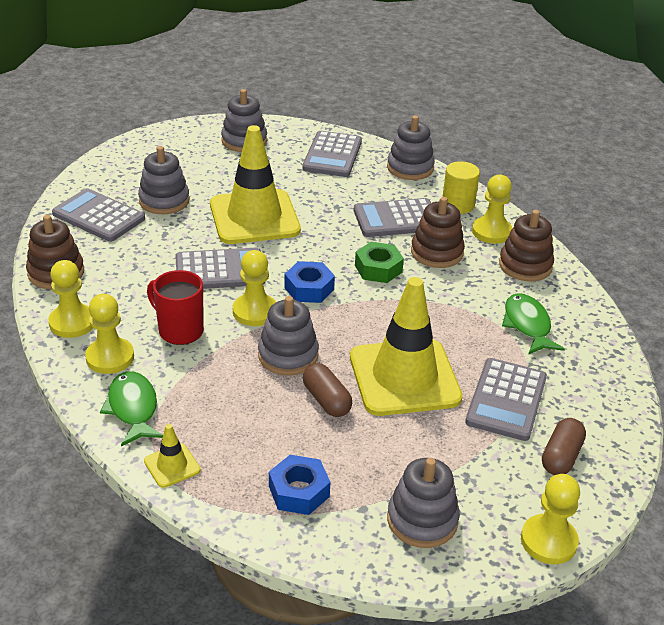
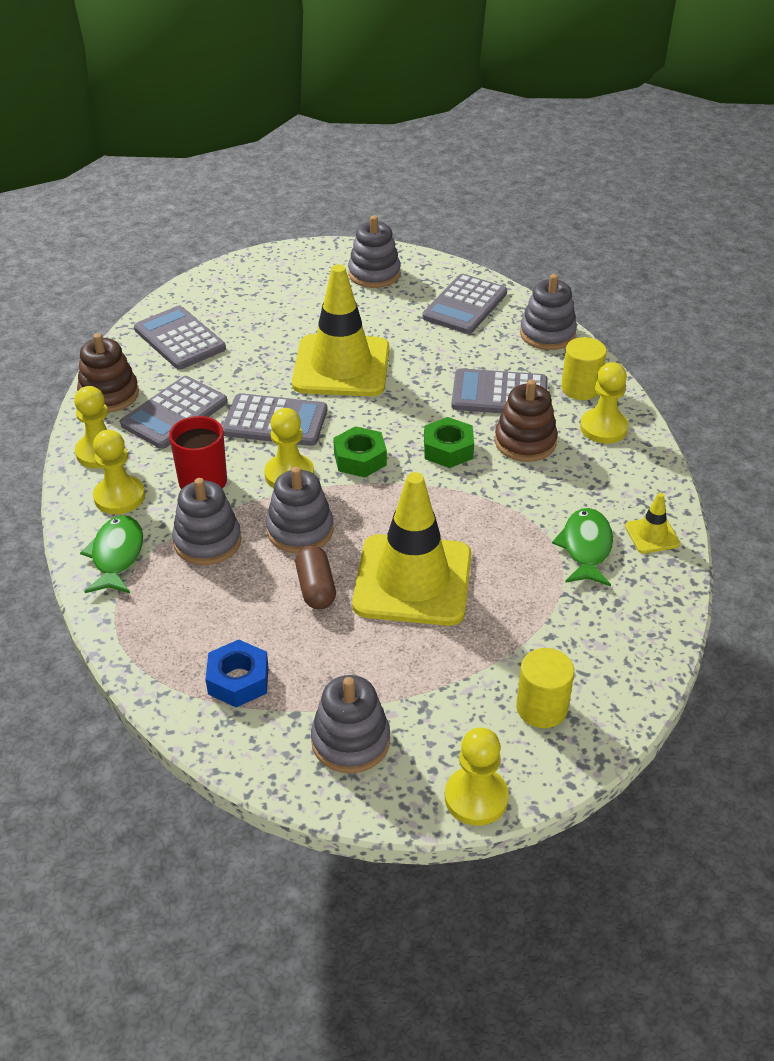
camera: 20 degrees right, 5 degrees up
(164, 201) = (255, 332): grey stacking toy -> grey stacking toy (207, 541)
(172, 465) = (126, 624): yellow traffic cone -> yellow traffic cone (652, 535)
(309, 288) = (360, 459): blue nut -> green nut
(506, 400) = (514, 629): grey calculator -> grey calculator (174, 413)
(525, 265) = (622, 476): brown stacking toy -> none
(561, 457) = (541, 708): brown capsule -> yellow cylinder

